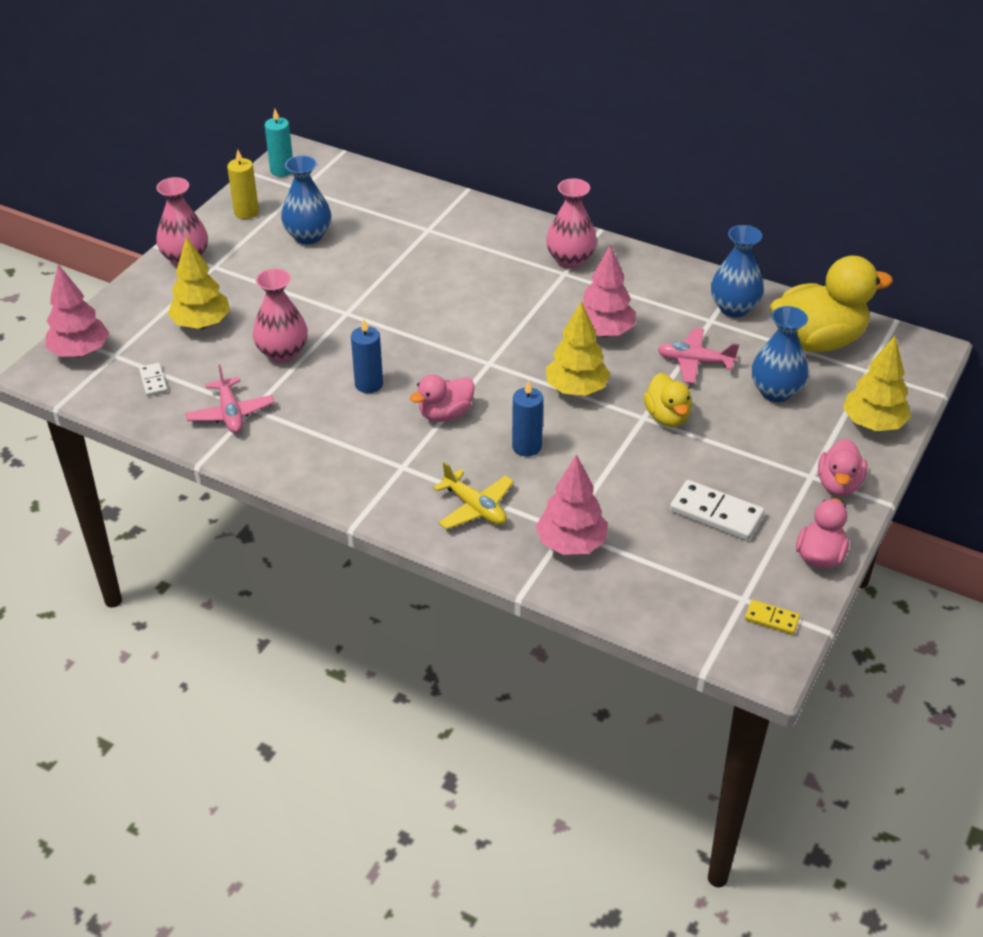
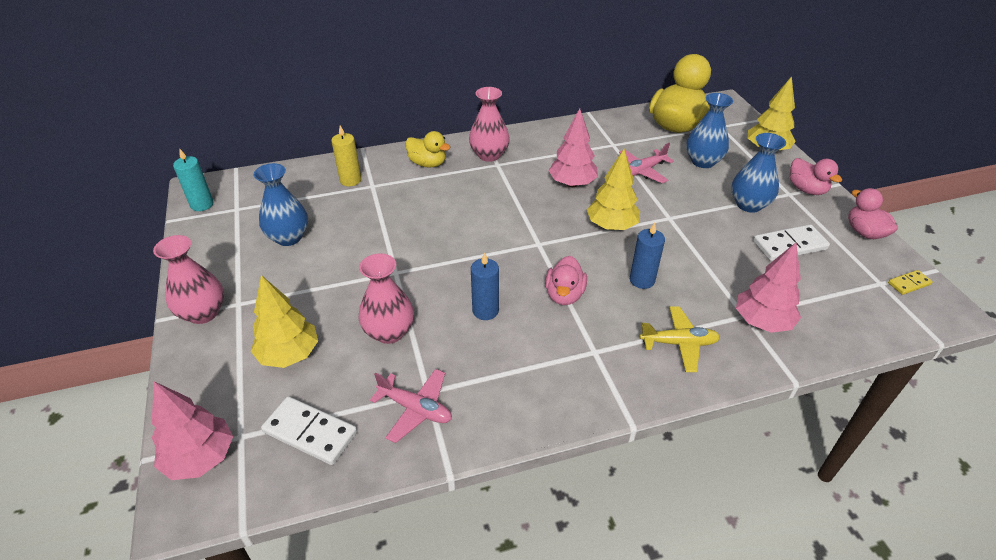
camera: 45 degrees left, 0 degrees up
(153, 381) = (310, 432): white domino -> white domino, size x1.82
(246, 212) = (212, 248): yellow candle -> yellow candle (350, 180)
(667, 417) = (680, 209): yellow duck -> yellow duck (428, 163)
(734, 308) = (613, 132): blue vase -> blue vase (749, 205)

